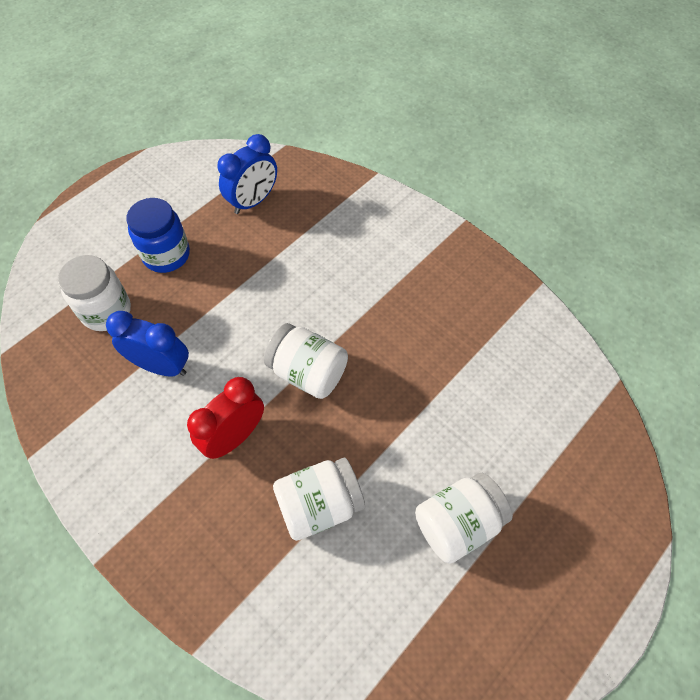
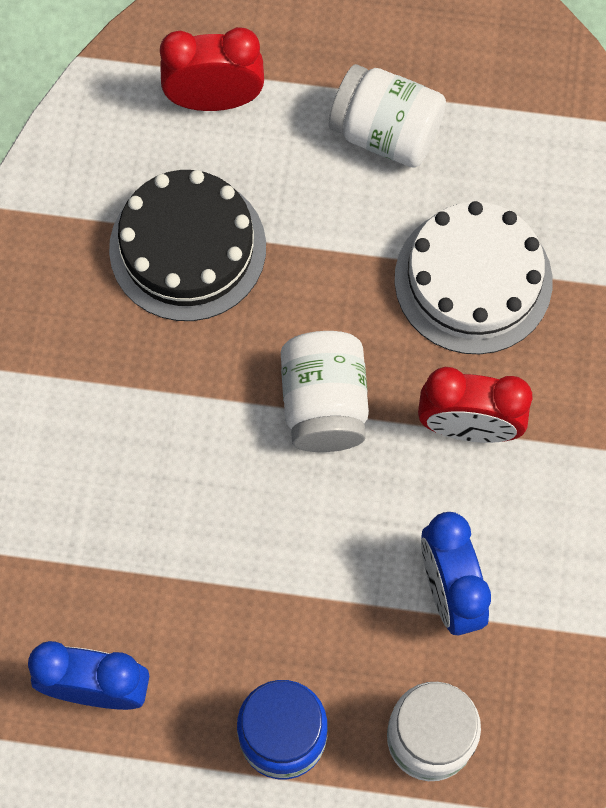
camera: 125 degrees left, 10 degrees up
(319, 505) = (473, 280): white jar -> white cake
(451, 362) = (187, 248): none -> black cake
(544, 435) = (214, 100): none -> red clock

